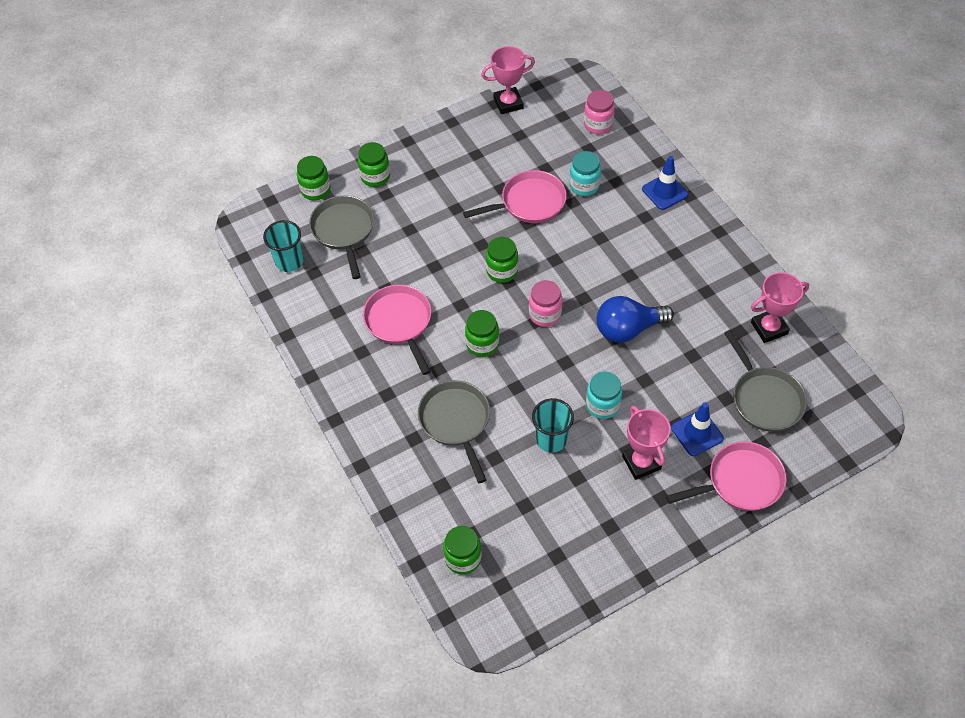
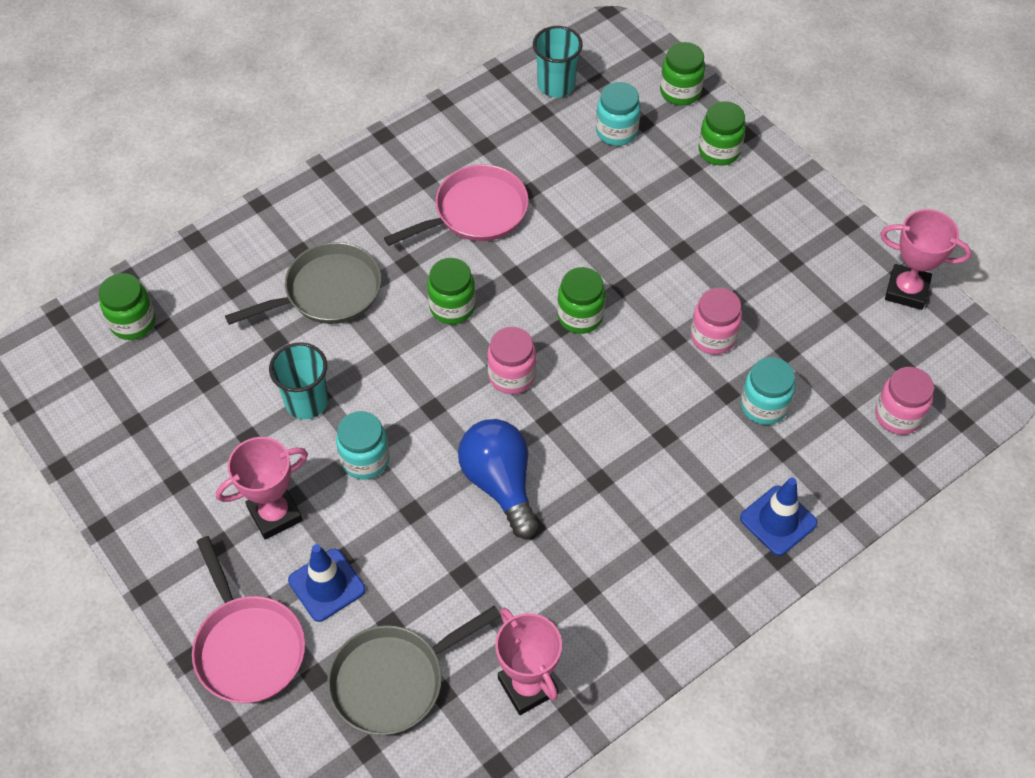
camera: 80 degrees right, 0 degrees up
(344, 231) = (616, 132): grey pan -> turquoise jar
(508, 103) = (906, 290): pink trophy -> pink trophy turned 45 degrees counterclockwise
(529, 203) = (713, 337): pink pan -> pink jar

